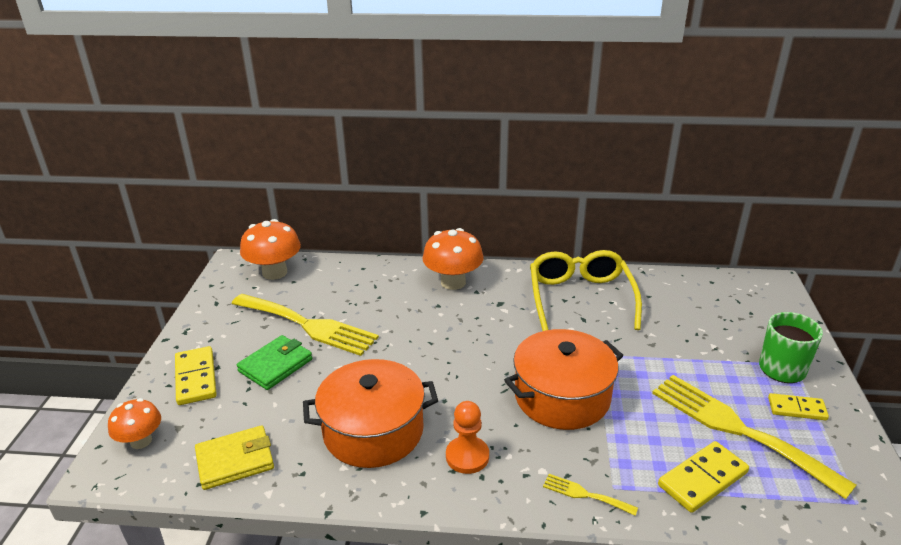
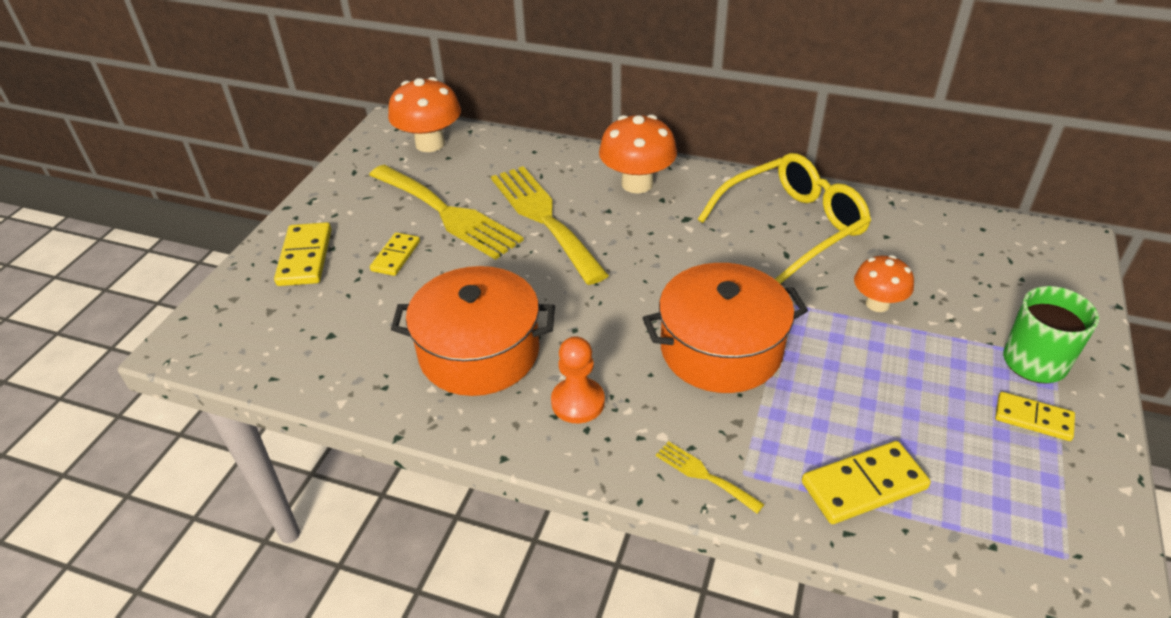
camera: 15 degrees right, 10 degrees up
(141, 441) = (227, 319): orange mushroom -> orange mushroom (877, 304)
(235, 460) = (317, 359): yellow wallet -> none
(276, 365) = (395, 256): green wallet -> yellow domino
(580, 298) = (793, 226): yellow glasses -> yellow glasses turned 45 degrees clockwise
(737, 429) = (938, 431): yellow fork -> yellow fork (544, 218)

